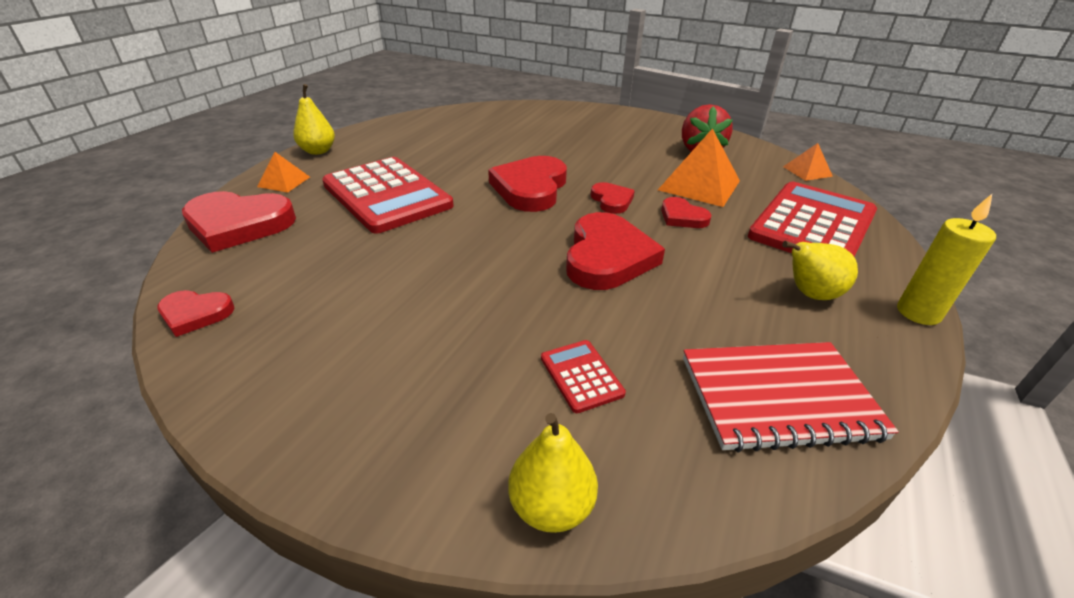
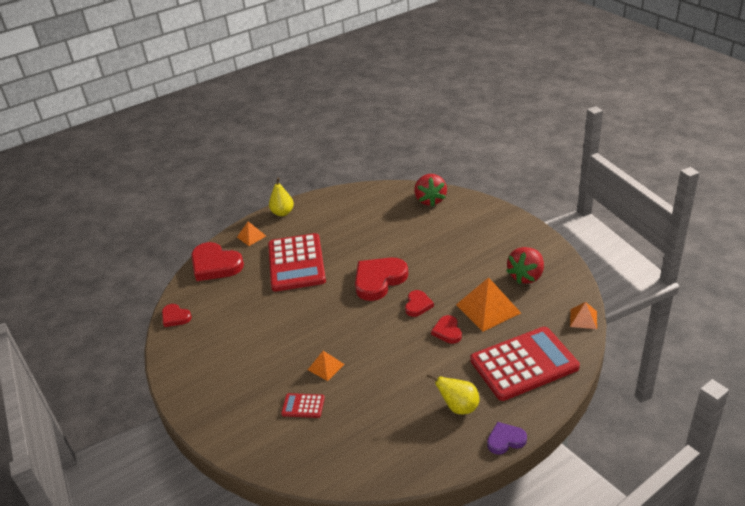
camera: 35 degrees right, 0 degrees up
(514, 112) = (430, 200): none -> red strawberry
(551, 506) = (249, 450): yellow pear -> none
(560, 305) = (326, 367): none -> orange pyramid
(581, 376) = (303, 406): red calculator -> red calculator turned 90 degrees counterclockwise
(607, 257) = (375, 346): red heart -> none
(778, 397) = (376, 449): red notebook -> none
(918, 313) = (505, 440): yellow candle -> purple heart

